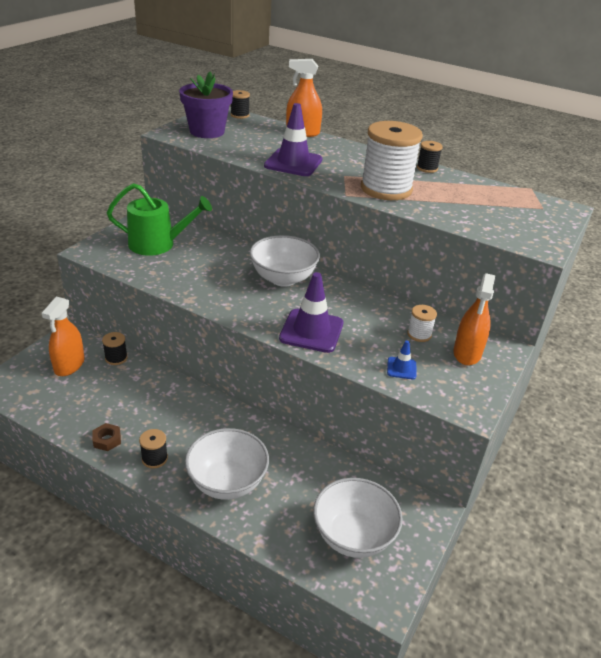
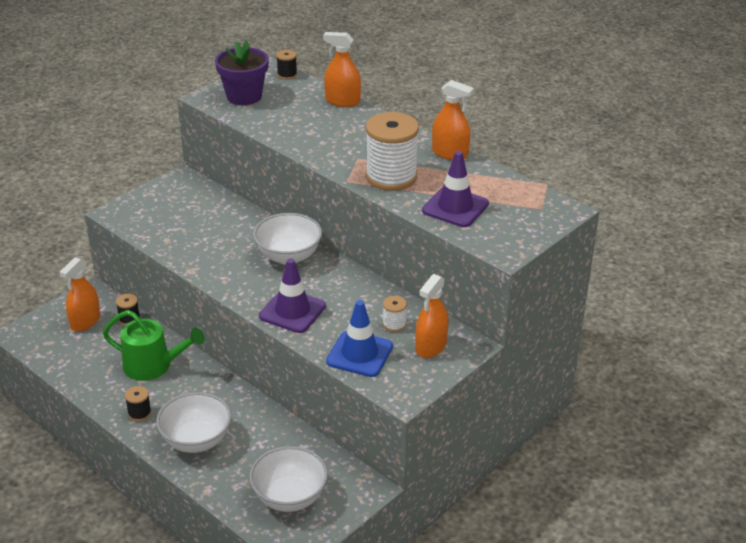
camera: 15 degrees right, 0 degrees up
(107, 440) = (103, 392): brown nut -> none
(157, 244) = (180, 210): green watering can -> green watering can (153, 366)
(293, 163) = (313, 140): purple traffic cone -> purple traffic cone (455, 207)
(401, 368) = (359, 354): blue traffic cone -> blue traffic cone, size x2.07
(427, 168) = (450, 153): black spool -> orange spray bottle

